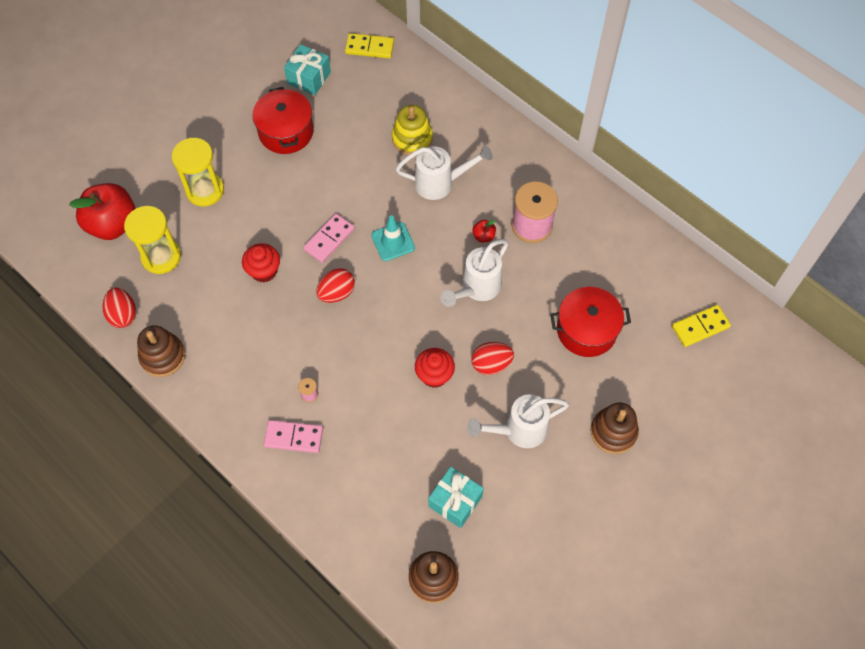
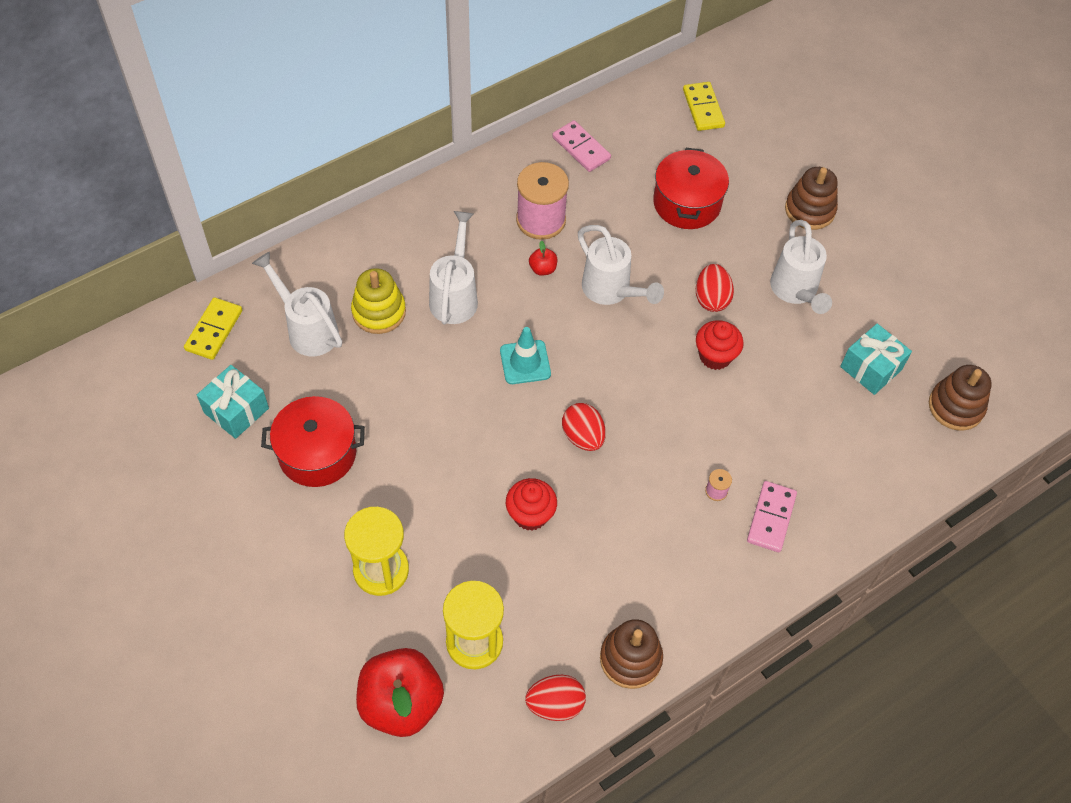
camera: 80 degrees left, 5 degrees down
(329, 239) = (503, 431): pink domino -> pink domino (581, 148)
(385, 100) = (307, 329): none -> white watering can

